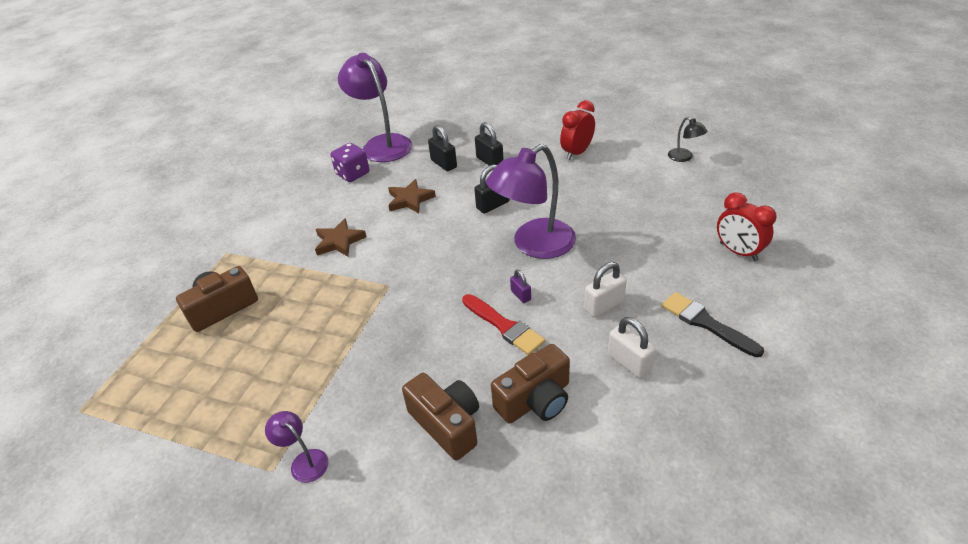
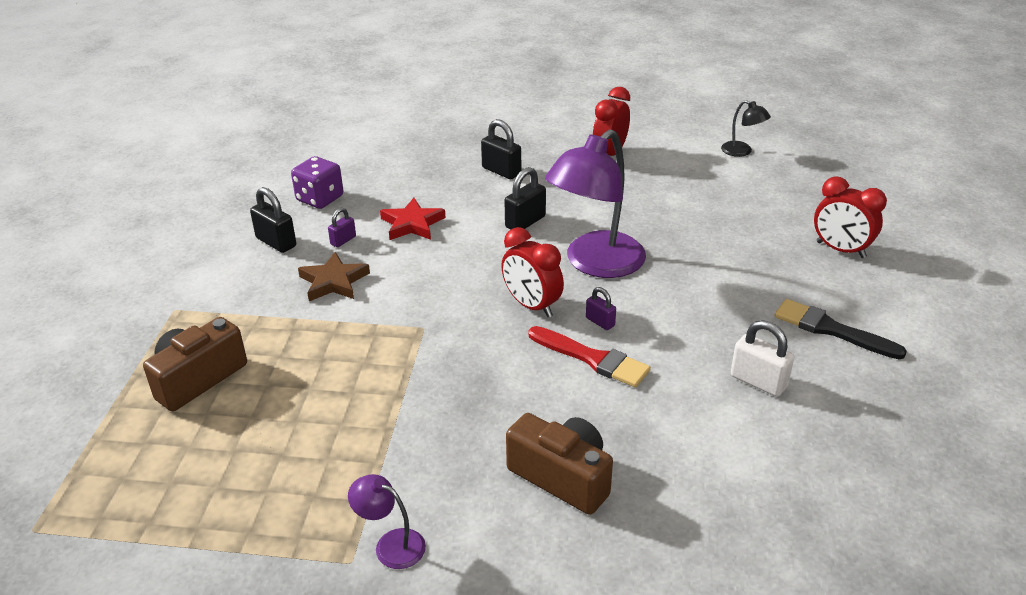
camera: 15 degrees left, 5 degrees down
(357, 209) = (343, 240): none -> purple padlock
(382, 144) = (346, 159): purple lamp -> none
(410, 200) = (412, 224): brown star -> red star
(443, 164) = (441, 178): black padlock -> black padlock (276, 242)
(473, 276) = (531, 306): none -> red clock
(535, 400) = (662, 436): brown camera -> none
(604, 305) = (706, 323): white padlock -> none

